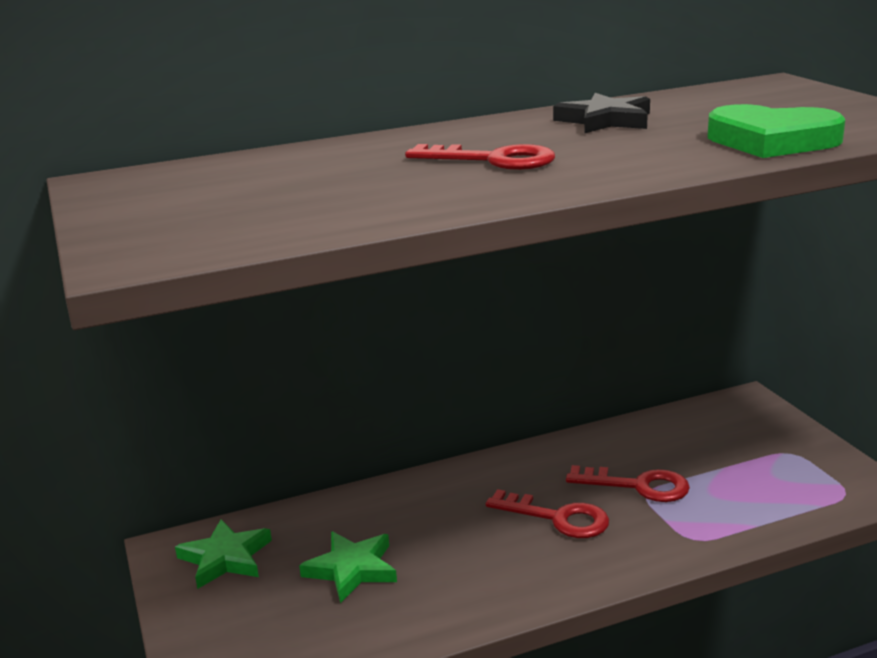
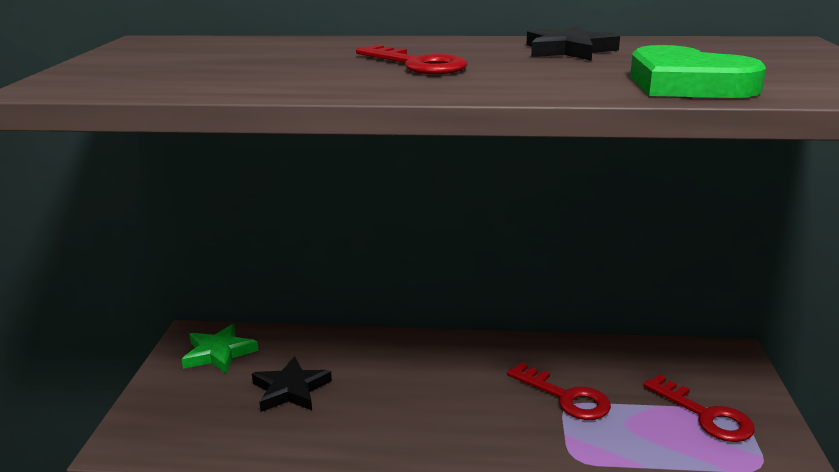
camera: 25 degrees right, 0 degrees up
(352, 569) = (290, 390): green star -> black star
(558, 518) = (475, 402): red key -> red key (706, 415)

